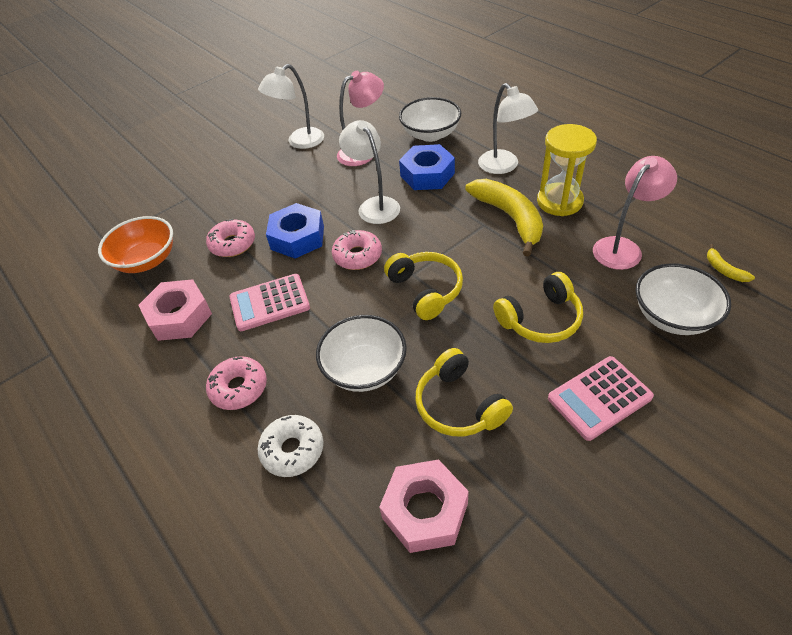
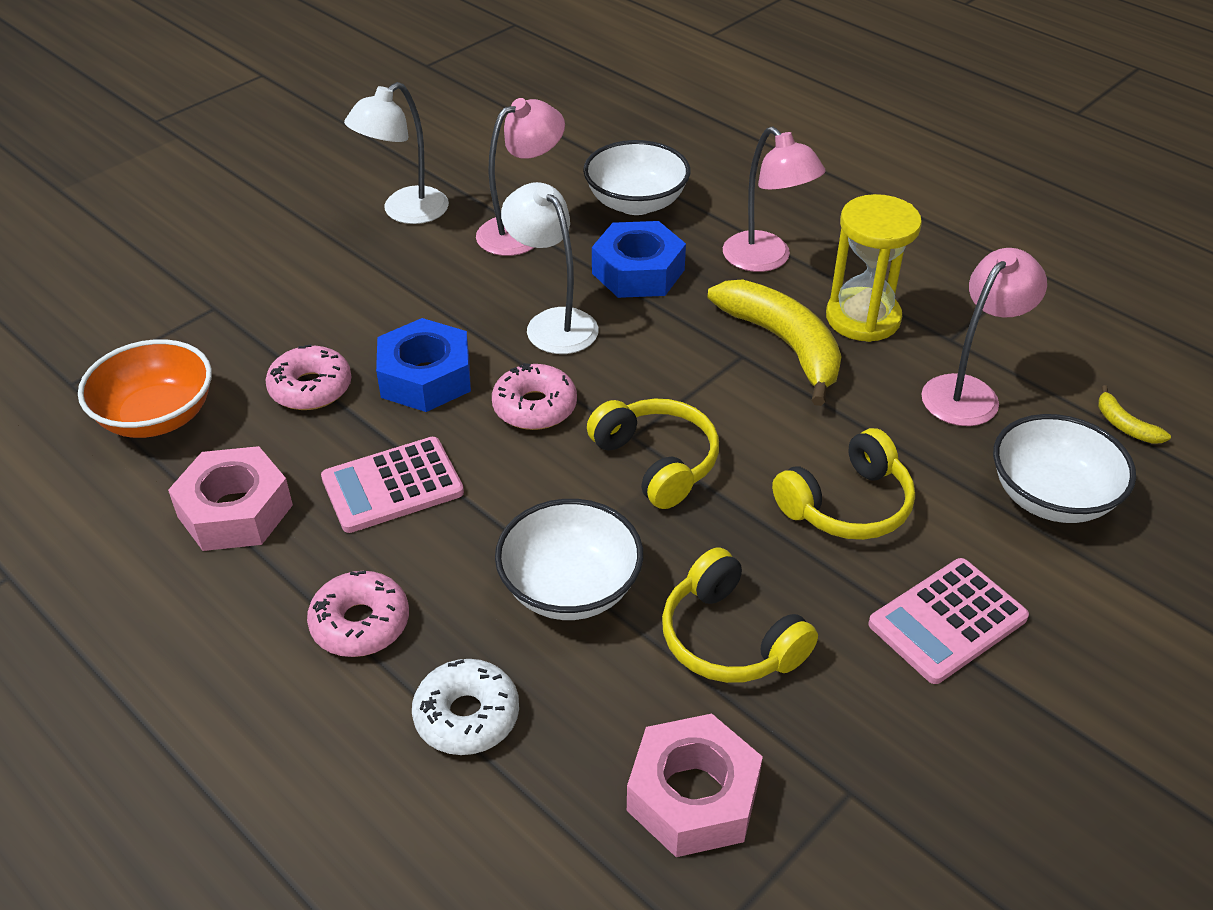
camera: 10 degrees left, 5 degrees down
(503, 167) = (766, 260): white lamp -> pink lamp

